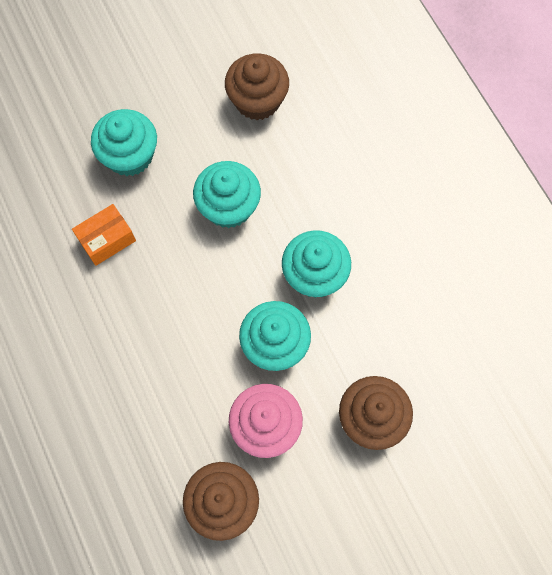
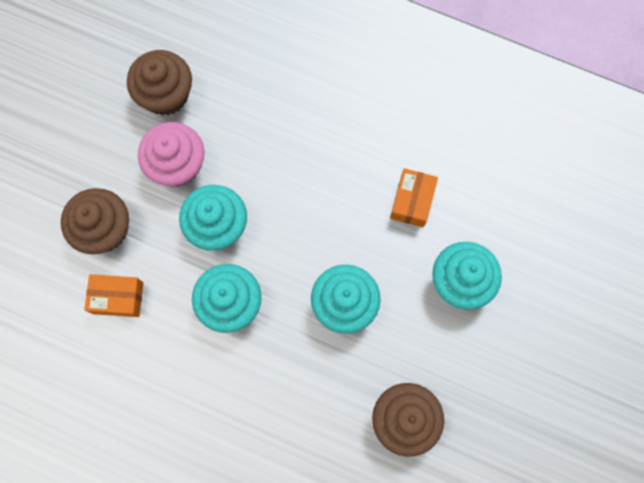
camera: 140 degrees right, 5 degrees up
(402, 350) = (118, 298): none -> orange box

